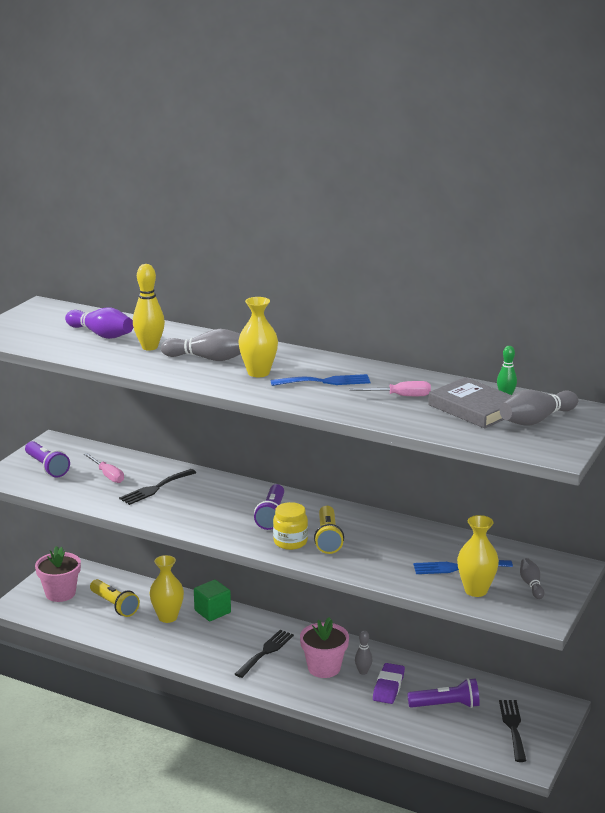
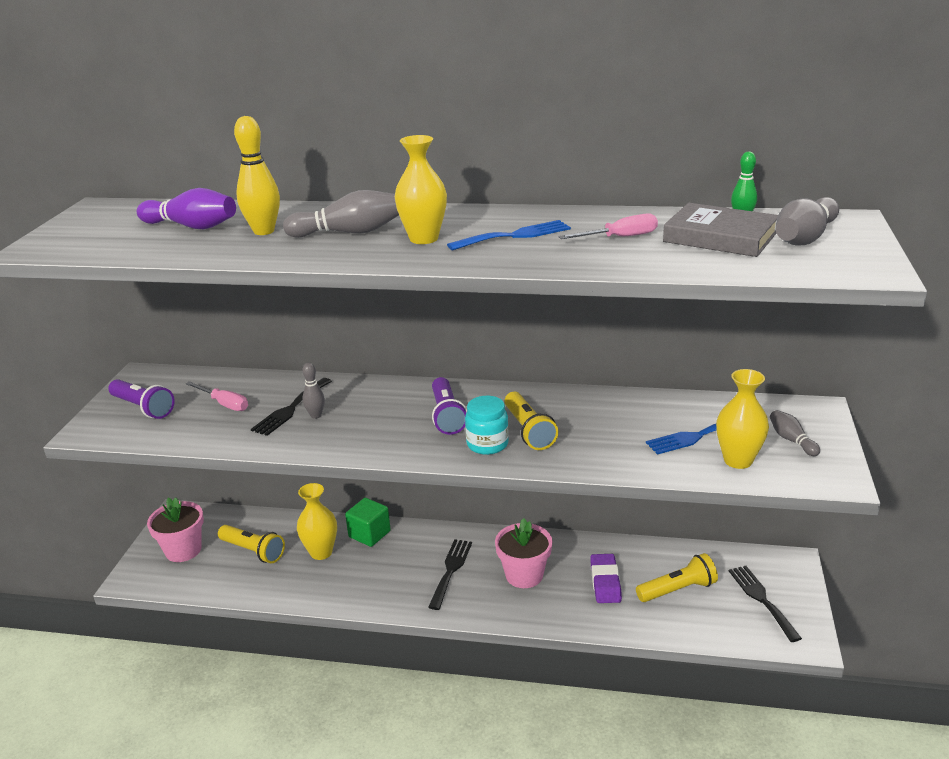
camera: 15 degrees left, 5 degrees up
(290, 542) = (487, 444): yellow jar -> turquoise jar
(363, 672) = (568, 570): grey bowling pin -> grey bowling pin (316, 415)
(446, 705) = (678, 590): purple flashlight -> yellow flashlight

